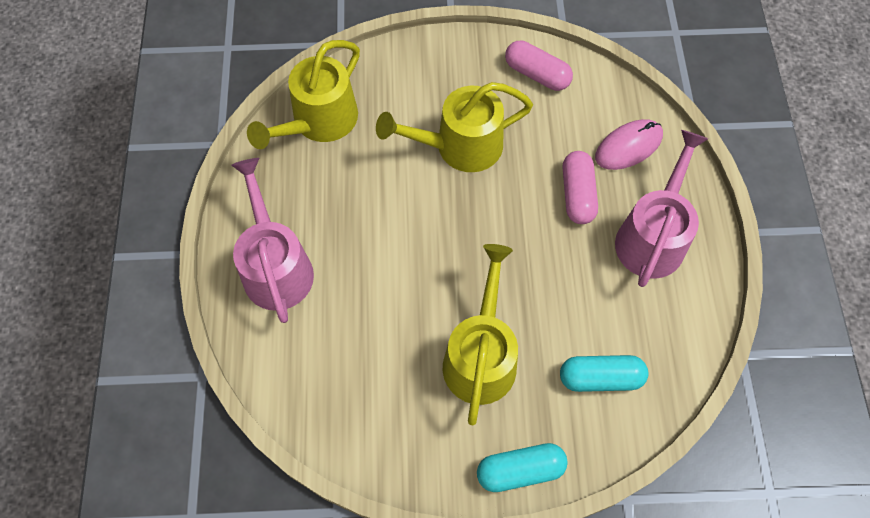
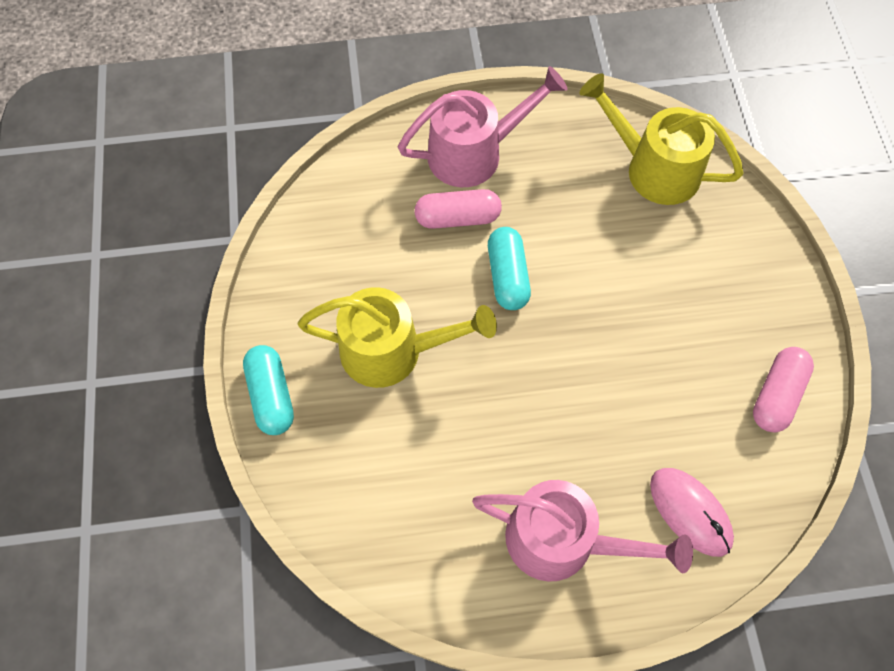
camera: 85 degrees right, 0 degrees up
(459, 147) = (650, 312): yellow watering can -> none
(577, 194) = (608, 448): pink capsule -> pink capsule (457, 218)
(600, 378) = (375, 477): turquoise capsule -> turquoise capsule (507, 276)

